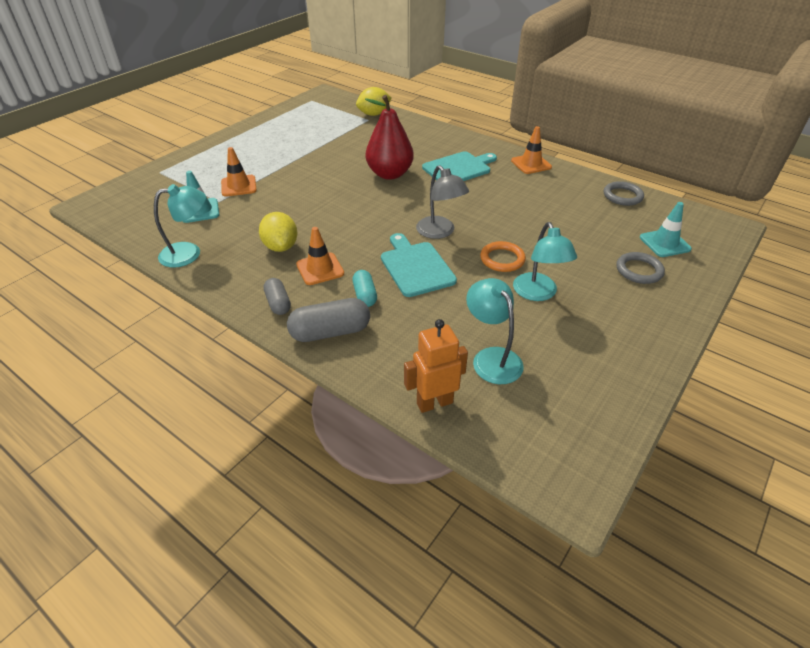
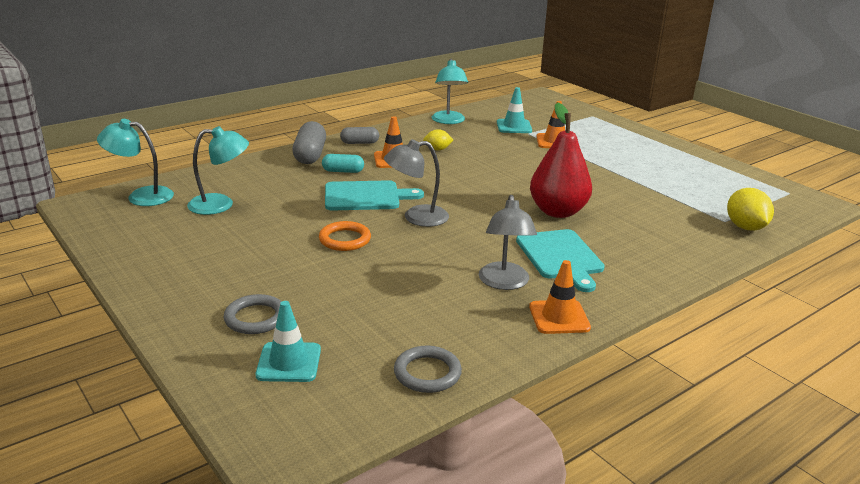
camera: 105 degrees right, 15 degrees down
(281, 247) = (437, 149): yellow lemon -> yellow lemon, size x0.61
(434, 403) = (203, 177): orange robot -> none
(508, 184) = (504, 283): none -> grey lamp
(538, 293) = (276, 244): turquoise lamp -> turquoise lamp (141, 196)

